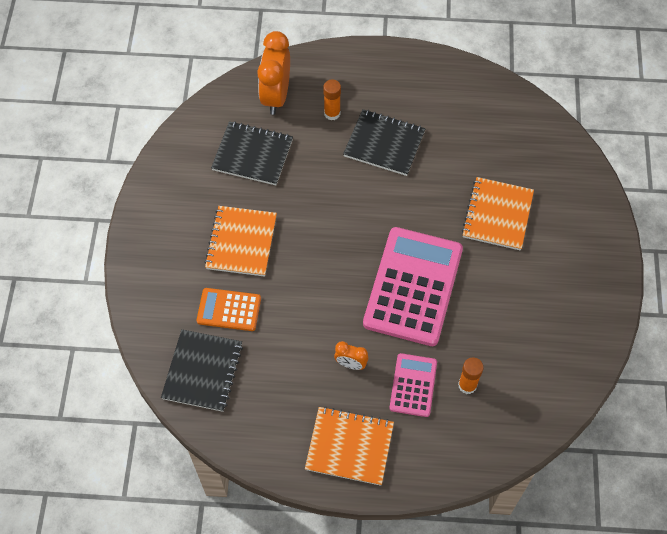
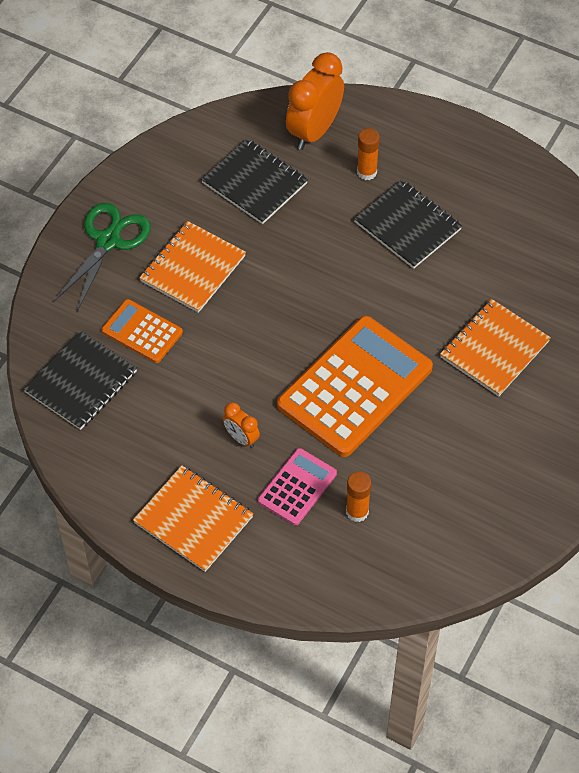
camera: 25 degrees right, 5 degrees down
(163, 246) = (108, 241): none -> green scissors
(413, 286) = (355, 387): pink calculator -> orange calculator

